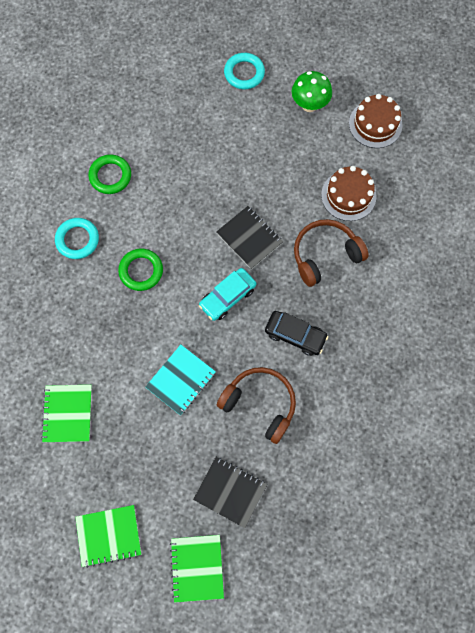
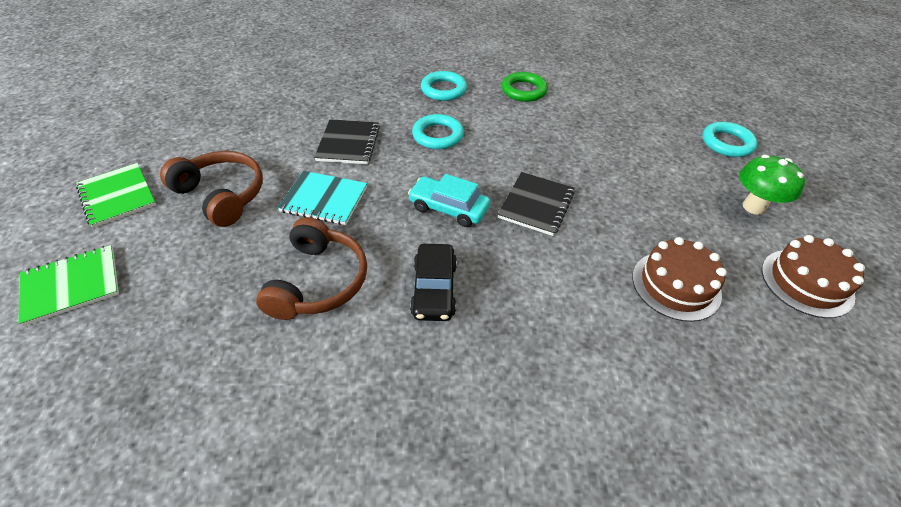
camera: 65 degrees right, 25 degrees down
(68, 413) = (256, 131): green notebook -> none
(141, 271) = (438, 135): green ring -> turquoise ring
(230, 492) = (184, 288): black notebook -> black notebook (348, 143)
(325, 255) = (569, 286): brown headphones -> brown headphones (221, 195)

